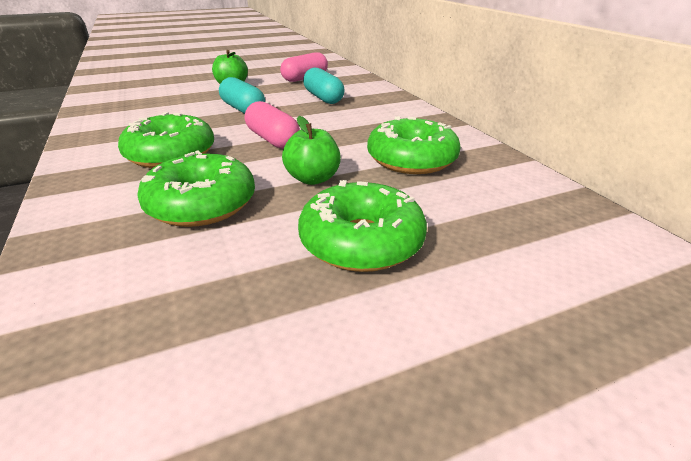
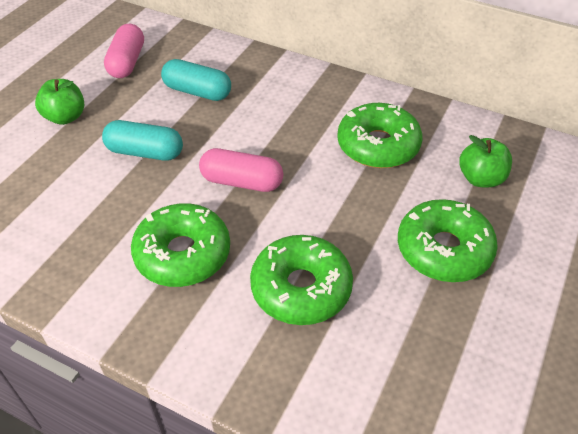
camera: 40 degrees left, 15 degrees up
(313, 179) = (339, 210): green apple -> green apple (480, 179)

